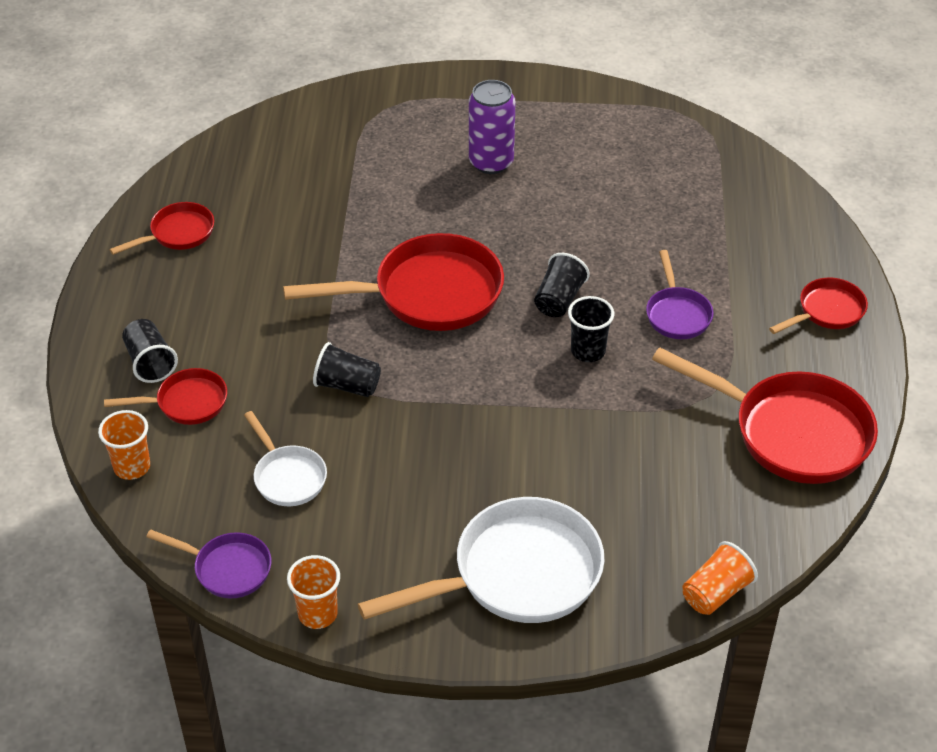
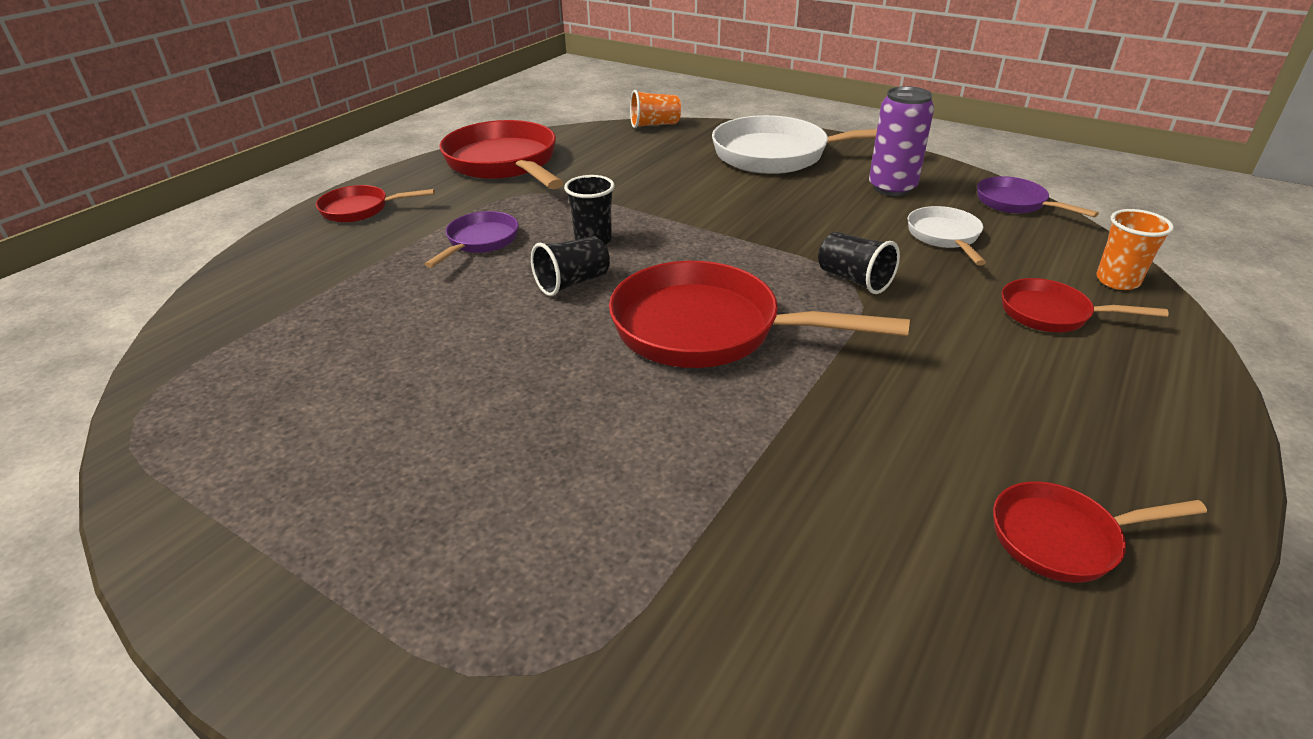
camera: 150 degrees left, 10 degrees down
(150, 362) = (1103, 364): black cup -> none
(317, 614) = (942, 171): orange cup -> none
(491, 162) = (468, 466): purple can -> purple can (892, 188)

